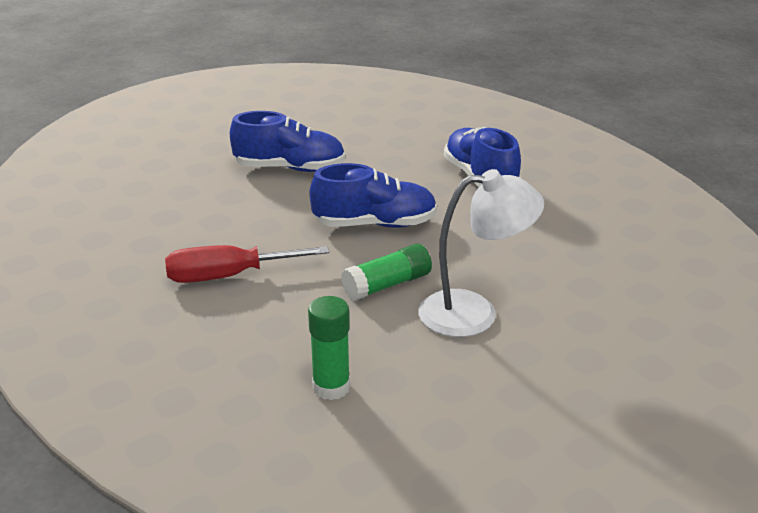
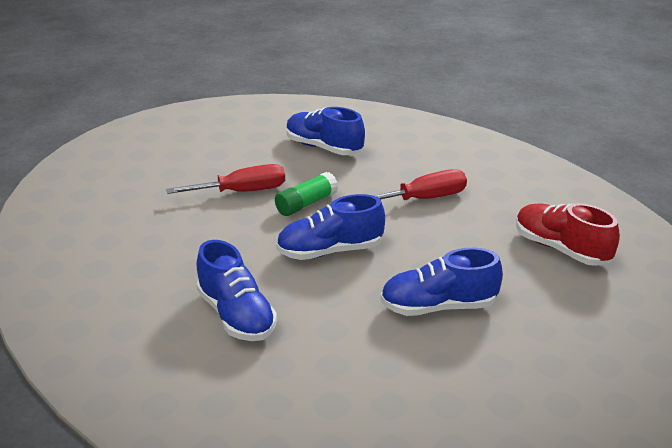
camera: 170 degrees right, 0 degrees up
(123, 203) = (561, 249): none -> red shoe
(331, 387) = (324, 148): green glue stick -> blue shoe
(474, 313) = (242, 192): white lamp -> red screwdriver

